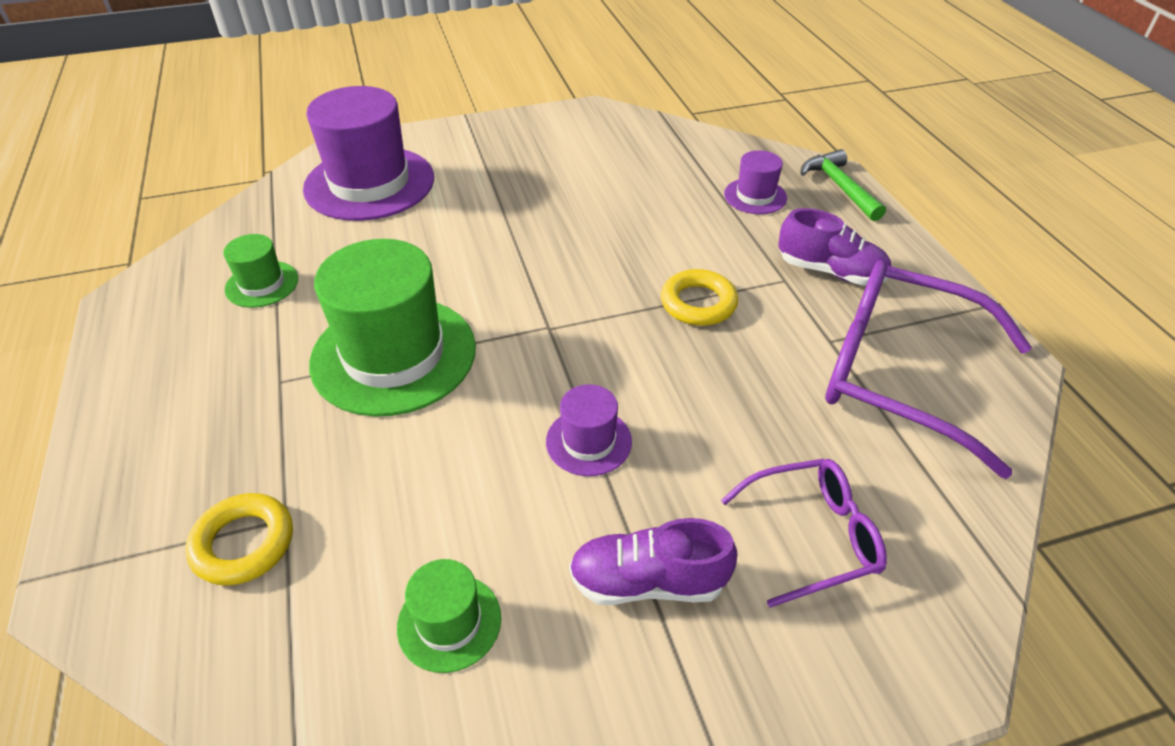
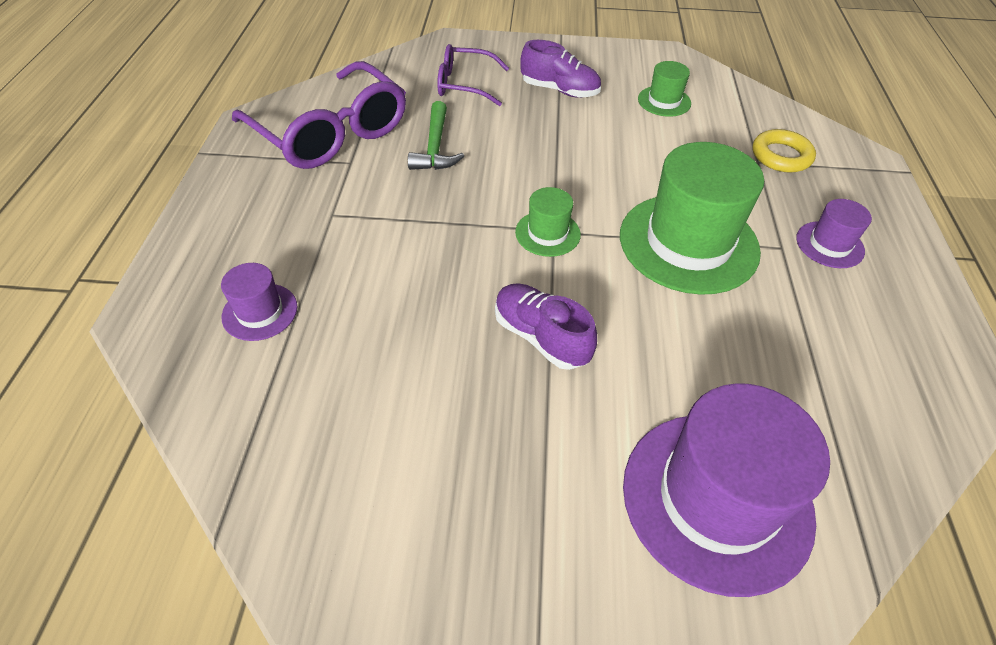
camera: 160 degrees left, 5 degrees up
(262, 284) = (826, 355): green hat -> green hat (547, 233)
(588, 441) = (560, 150): purple hat -> purple hat (829, 244)
(698, 303) = (420, 215): yellow ring -> none
(830, 271) = (287, 210): purple shoe -> purple shoe (541, 337)
(839, 187) = (162, 295): green hammer -> green hammer (435, 147)

